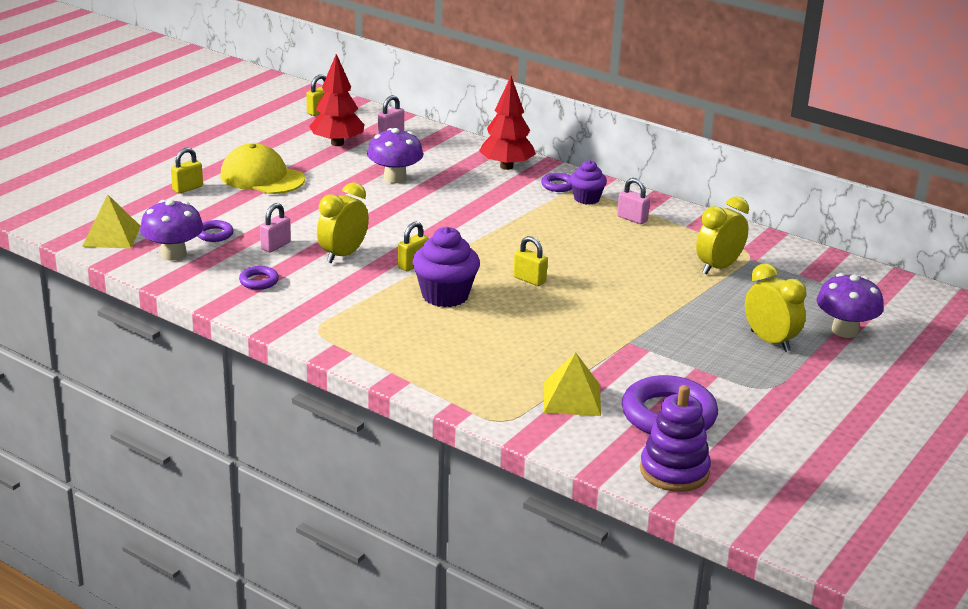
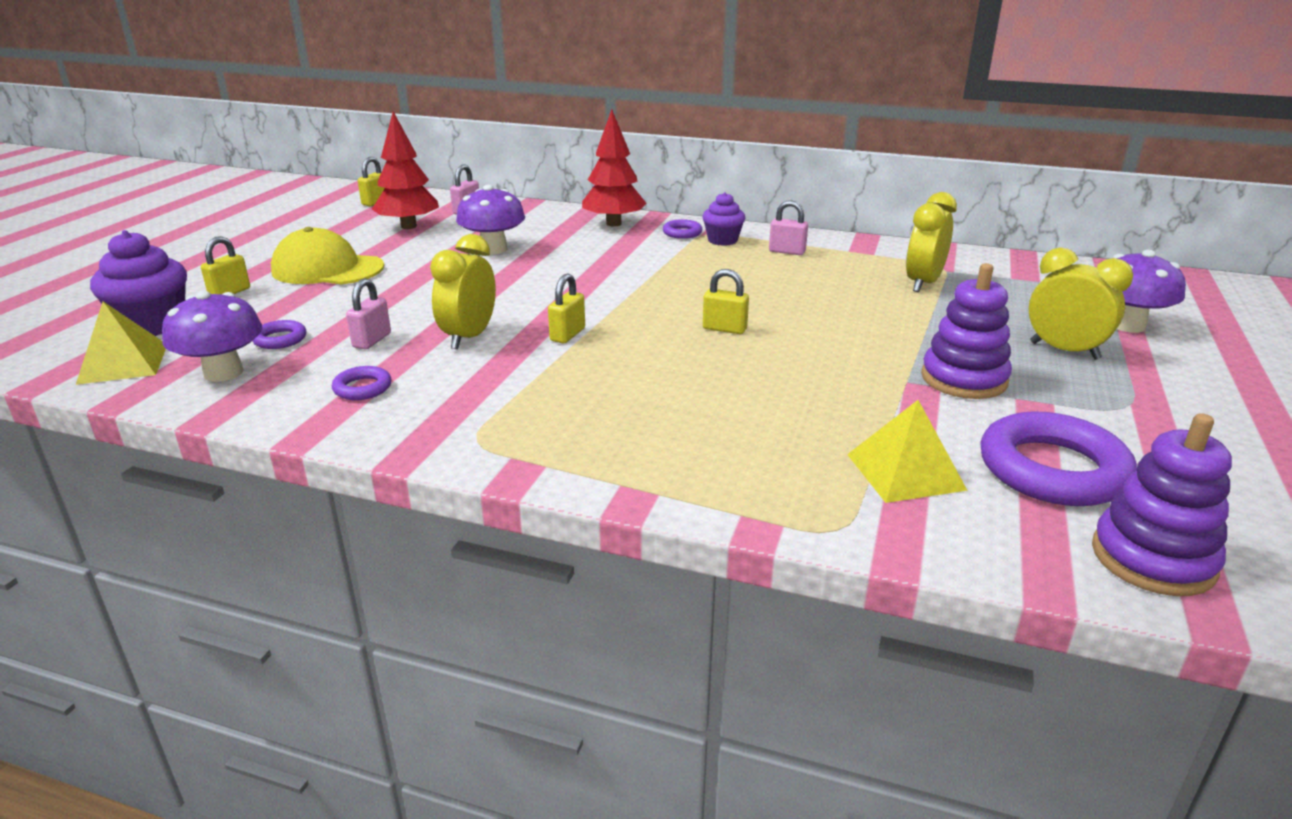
camera: 15 degrees left, 0 degrees up
(445, 295) = (632, 364): purple cupcake -> purple cupcake (153, 325)
(671, 348) = (964, 379): none -> purple stacking toy

